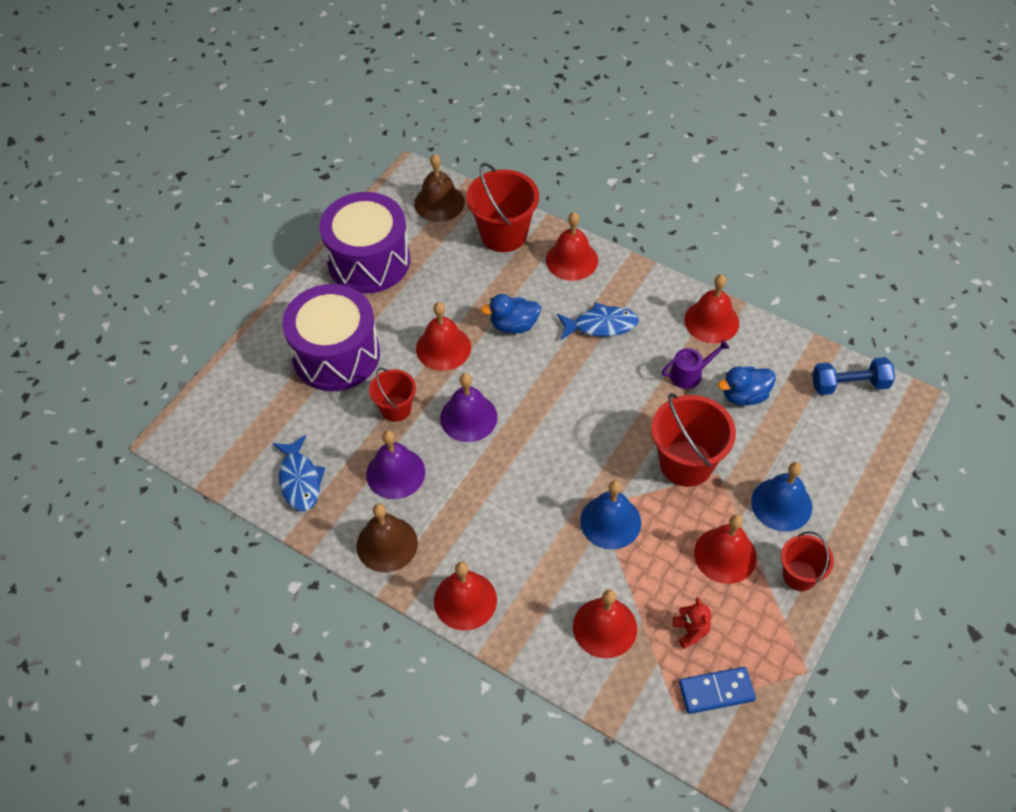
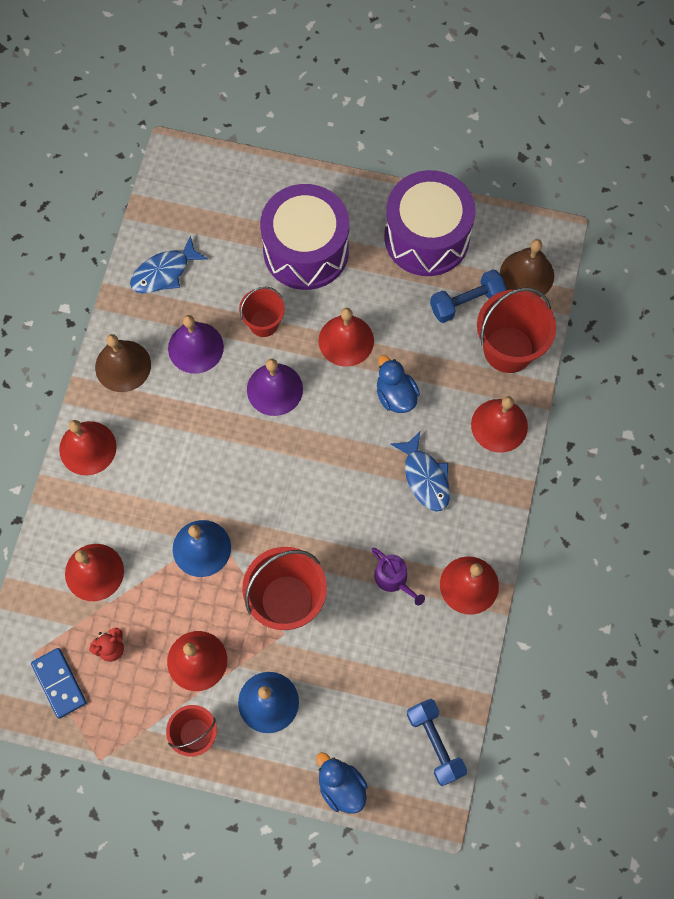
camera: 70 degrees right, 15 degrees up
(446, 250) = (466, 302): none -> blue dumbbell
(744, 395) = (385, 639): blue duck -> blue duck (341, 786)

